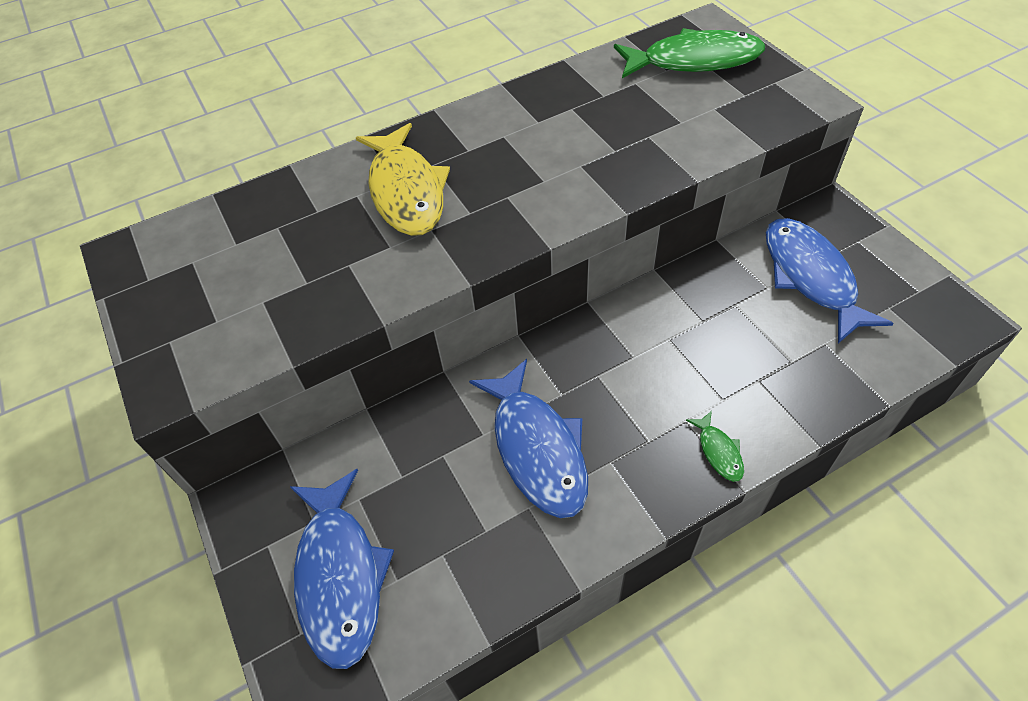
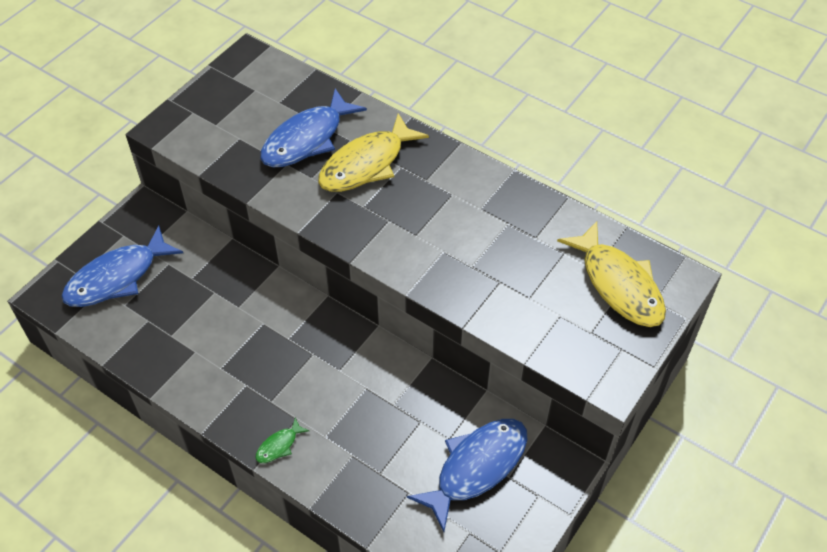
camera: 60 degrees right, 0 degrees up
(537, 448) = (239, 340): blue fish -> blue fish (307, 139)
(694, 61) = (618, 284): green fish -> yellow fish

